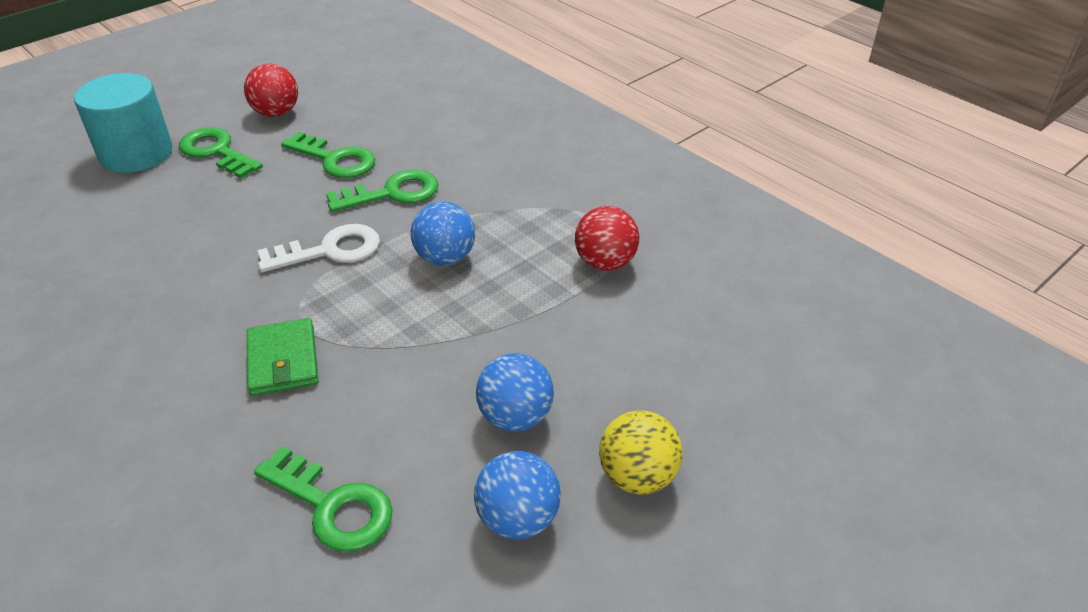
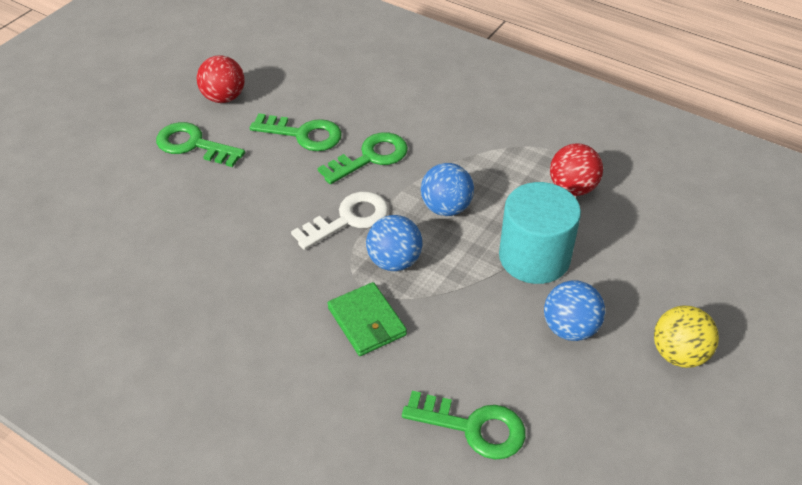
camera: 15 degrees left, 5 degrees up
(136, 153) = (121, 159): turquoise cylinder -> turquoise cylinder (534, 257)
(518, 519) = (611, 405): blue ball -> blue ball (394, 261)

